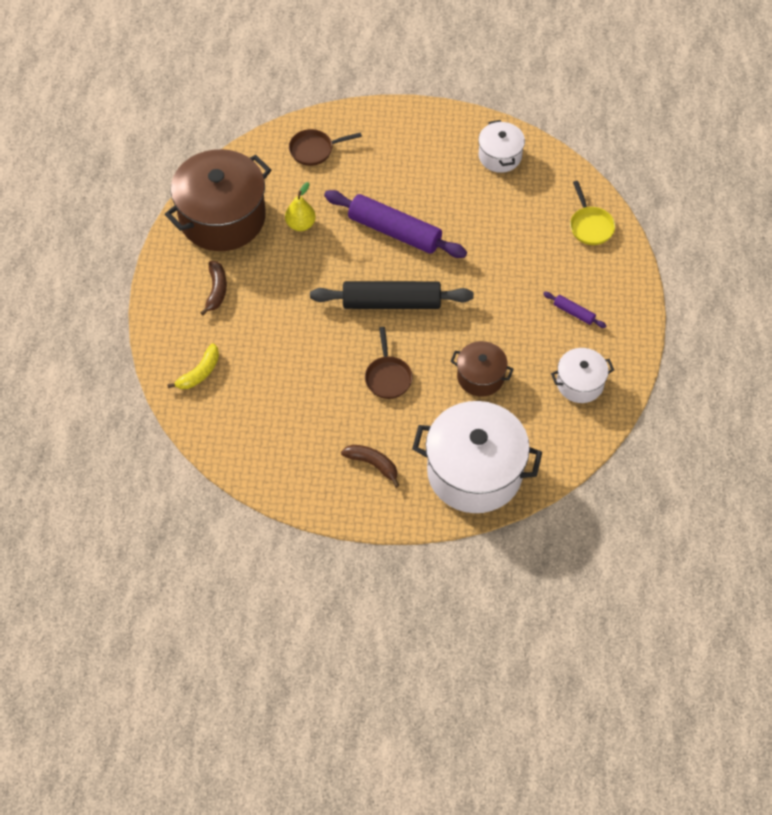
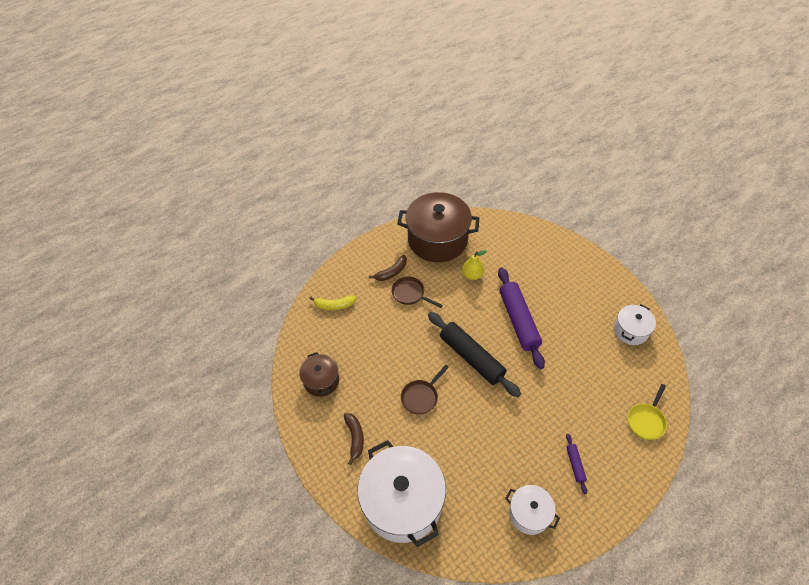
camera: 50 degrees right, 5 degrees down
(314, 150) = (524, 244): brown pan -> brown pan (410, 294)
(480, 377) = (472, 448): brown pot -> brown pot (321, 380)

